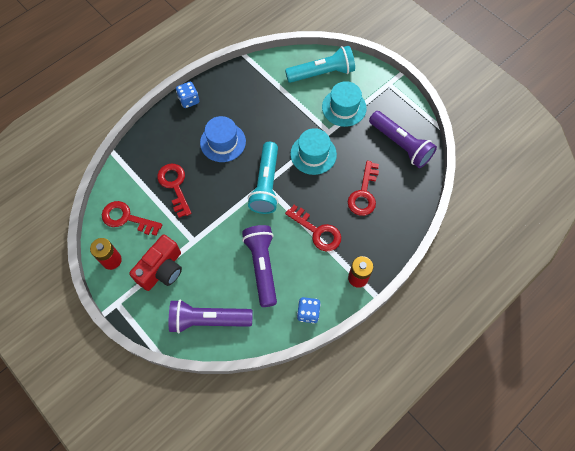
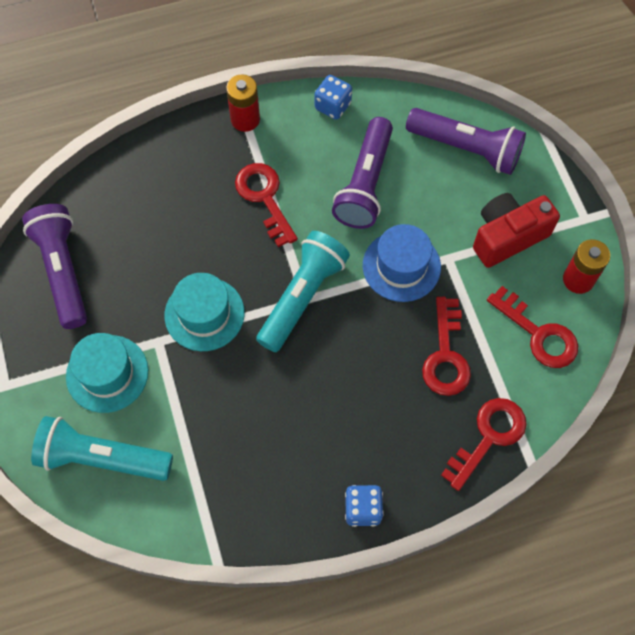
camera: 155 degrees left, 0 degrees up
(223, 142) = (338, 398): blue hat -> blue hat (401, 266)
(364, 193) = (167, 222): red key -> red key (488, 437)

